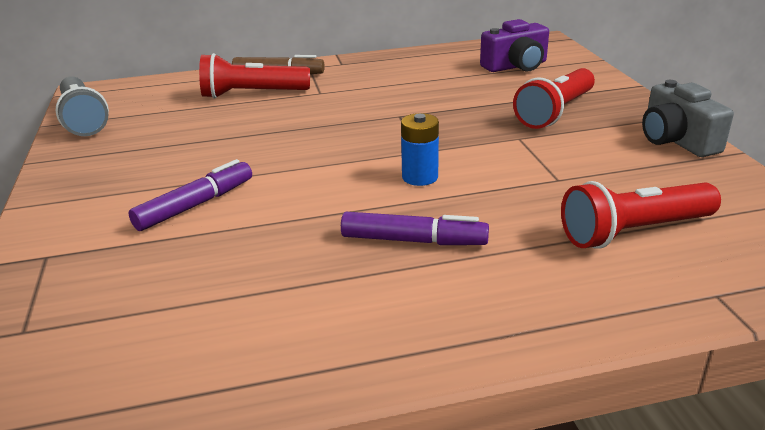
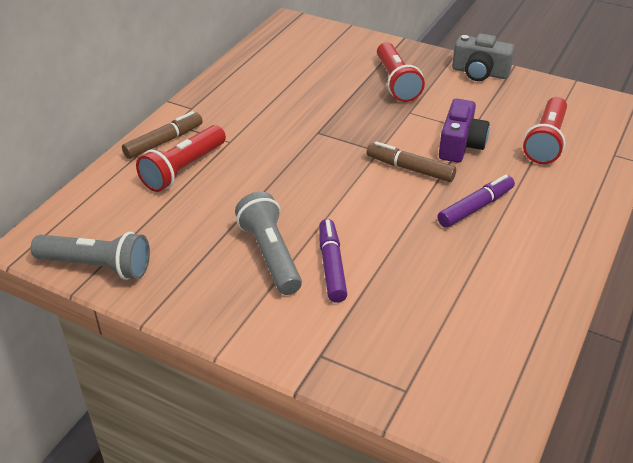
camera: 50 degrees left, 10 degrees up
(177, 172) = (270, 255): none -> grey flashlight
(420, 177) = (410, 169): blue battery -> brown marker
(516, 66) = (312, 54): purple camera -> purple camera (460, 145)

